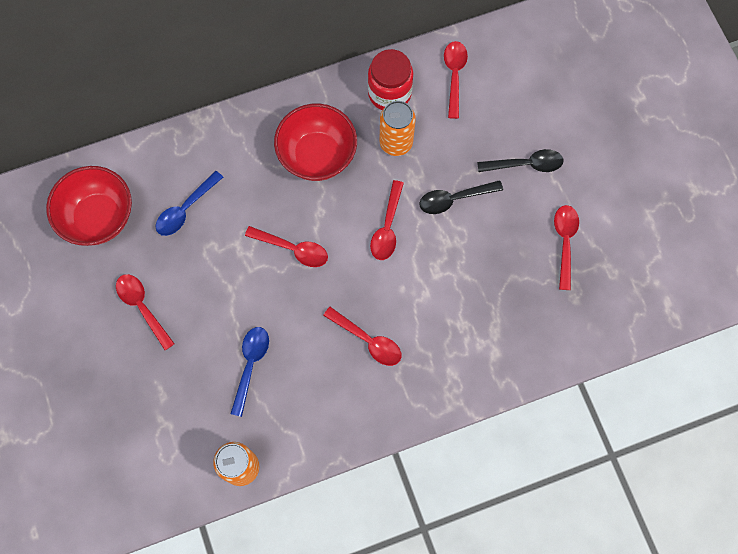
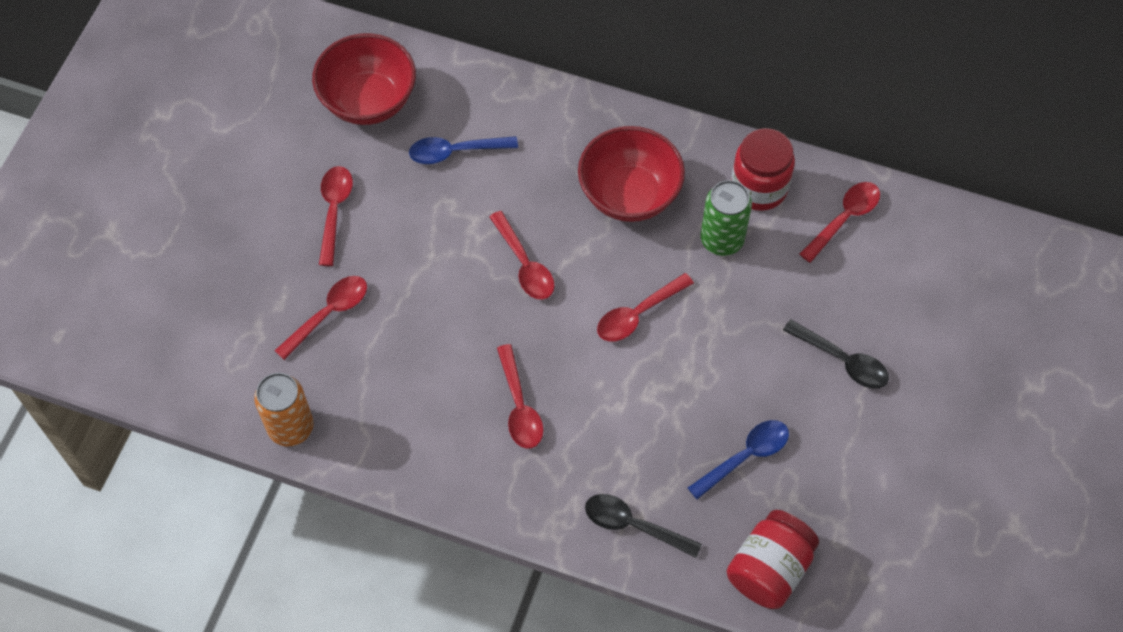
camera: 40 degrees right, 10 degrees down
(250, 365) = (385, 340): blue spoon -> blue spoon (745, 456)
(396, 142) = (722, 240): orange can -> green can
(454, 199) = (733, 338): black spoon -> black spoon (633, 525)
(564, 242) = (814, 469): red spoon -> red spoon (329, 314)
(590, 322) = (769, 569): none -> red jar

